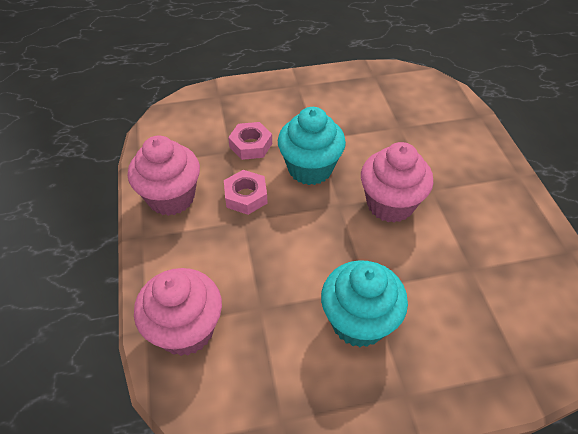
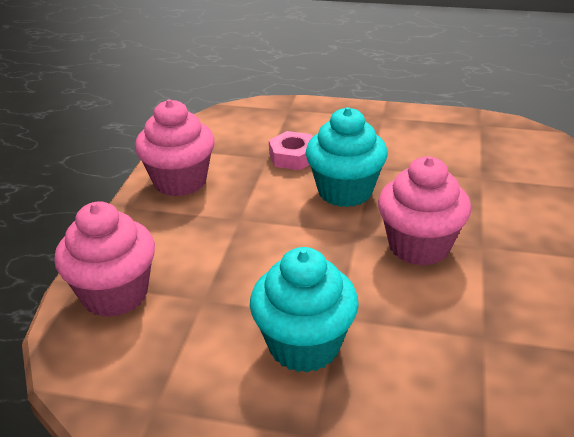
camera: 25 degrees right, 15 degrees down
(246, 196) = (257, 199): pink nut -> none

